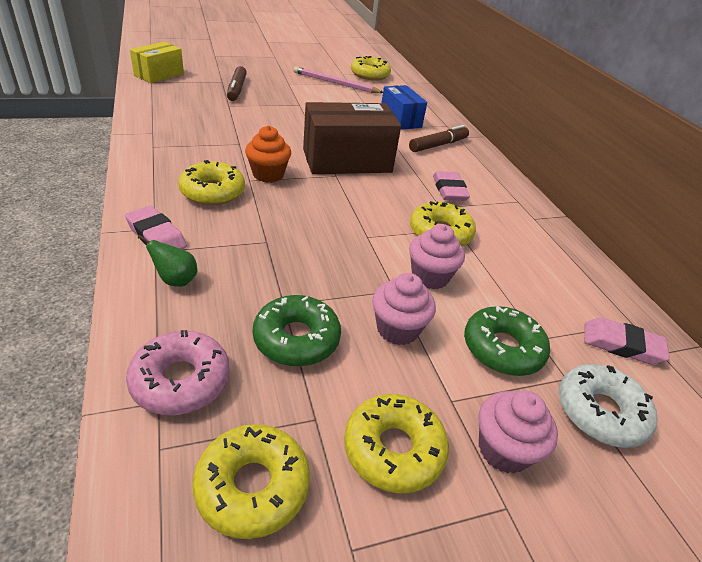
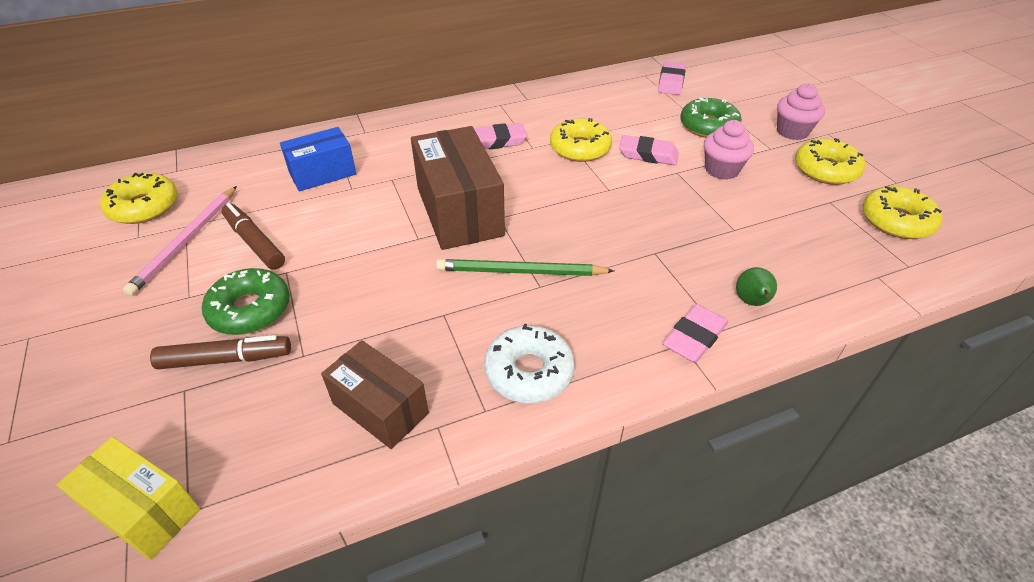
camera: 90 degrees left, 5 degrees up
(177, 120) = (380, 408): none -> brown box
(181, 381) = (852, 269): pink donut -> none
(212, 192) = (583, 312): yellow donut -> none
(268, 174) = (520, 272): orange cupcake -> green pencil
(296, 339) = (768, 217): green donut -> green donut (250, 309)
(430, 277) = (648, 155): pink cupcake -> pink eraser
(438, 145) = (393, 145): brown marker -> brown marker (255, 242)
(600, 412) = (737, 97): white donut -> white donut (529, 372)

